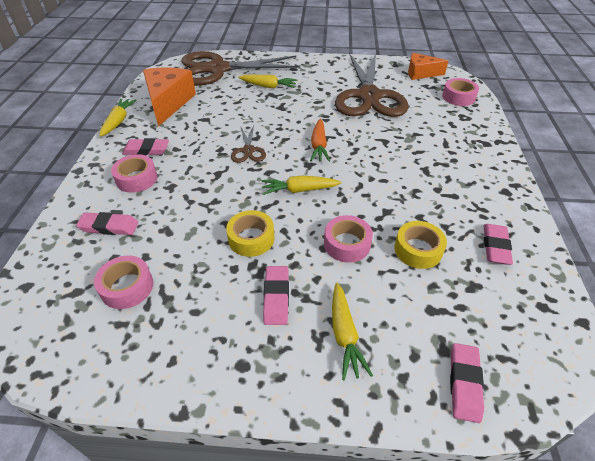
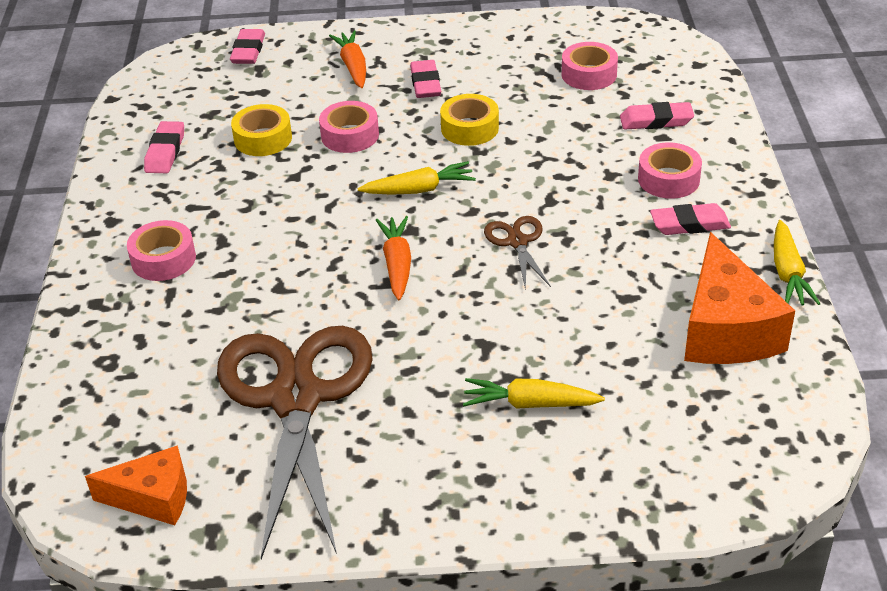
camera: 175 degrees right, 5 degrees down
(218, 69) = (678, 452): brown scissors -> none
(344, 334) = (353, 66): yellow carrot -> orange carrot
(458, 97) = (93, 419): pink tape -> pink tape (163, 259)

